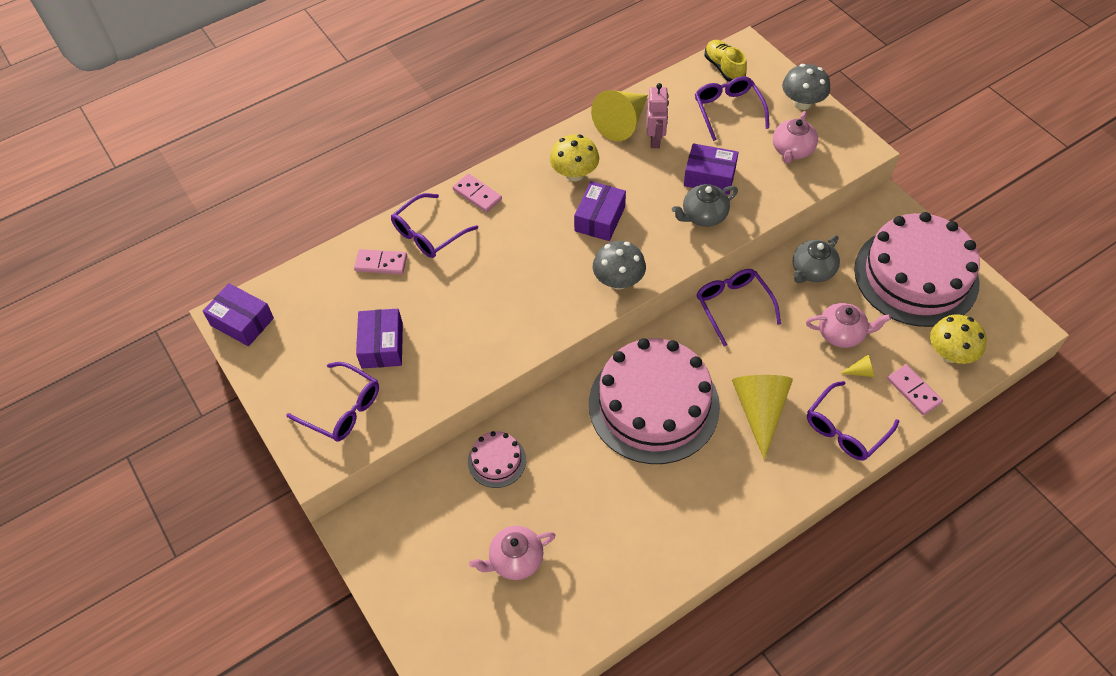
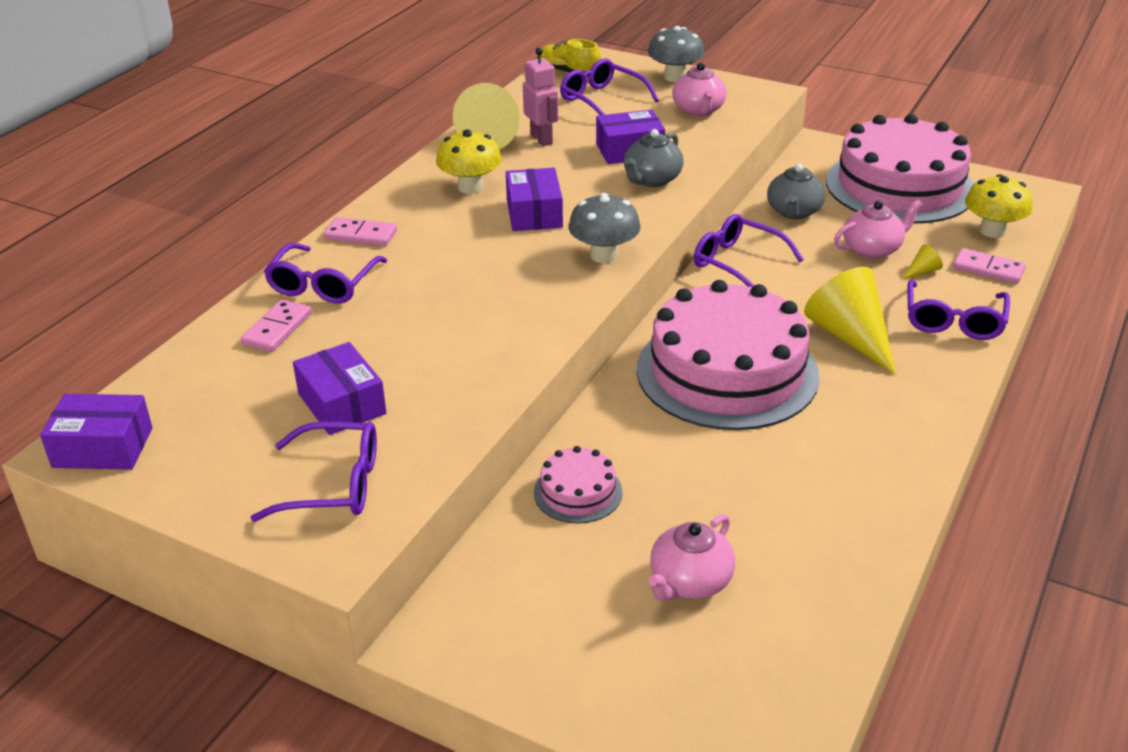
camera: 30 degrees left, 20 degrees down
(381, 263) = (277, 329): pink domino -> pink domino turned 45 degrees counterclockwise

